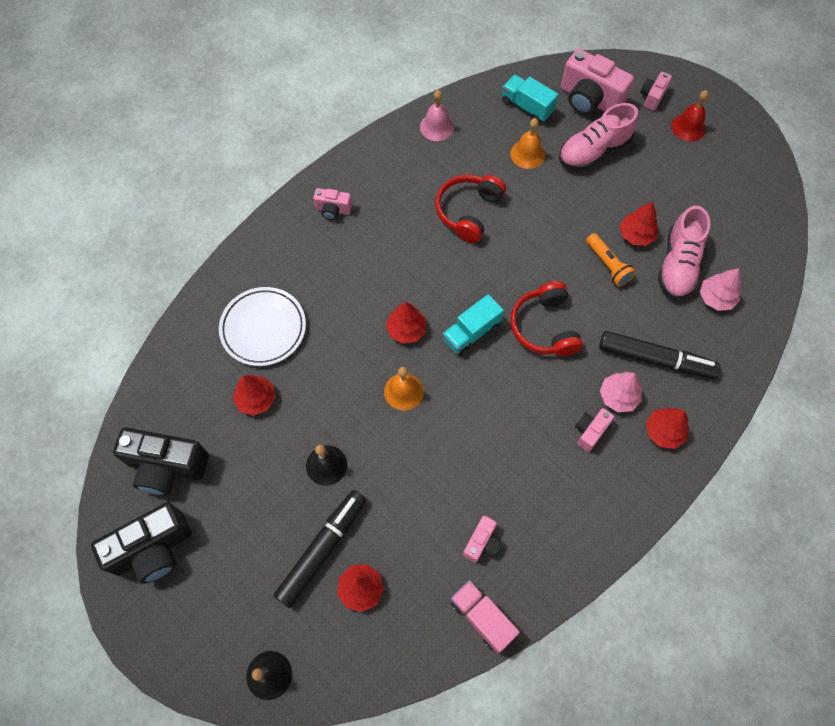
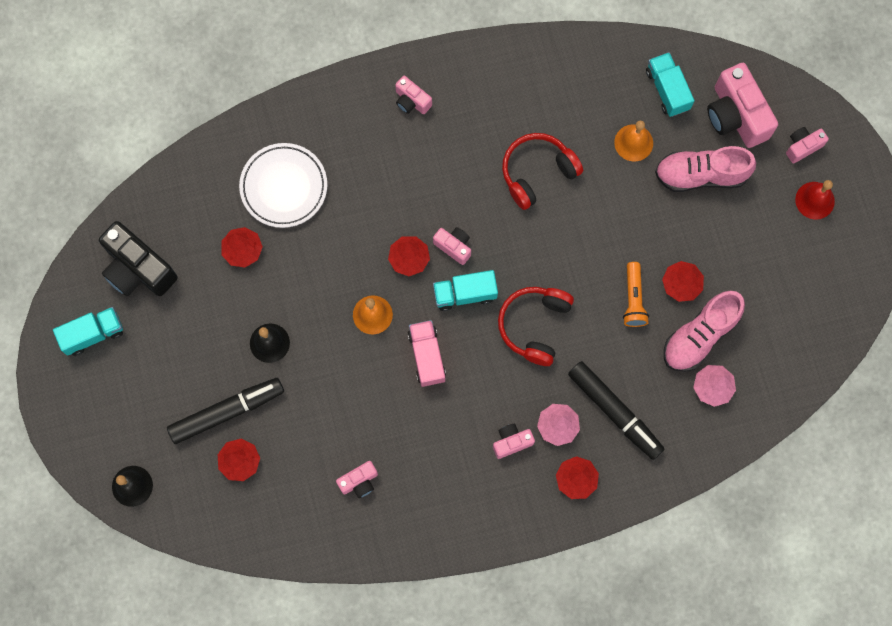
camera: 30 degrees right, 10 degrees up
(153, 549) = (93, 334): black camera -> turquoise truck
(436, 127) = (563, 64): pink bell -> none
(438, 301) = (454, 246): none -> pink camera
(482, 617) = (323, 540): pink truck -> pink truck (427, 356)

